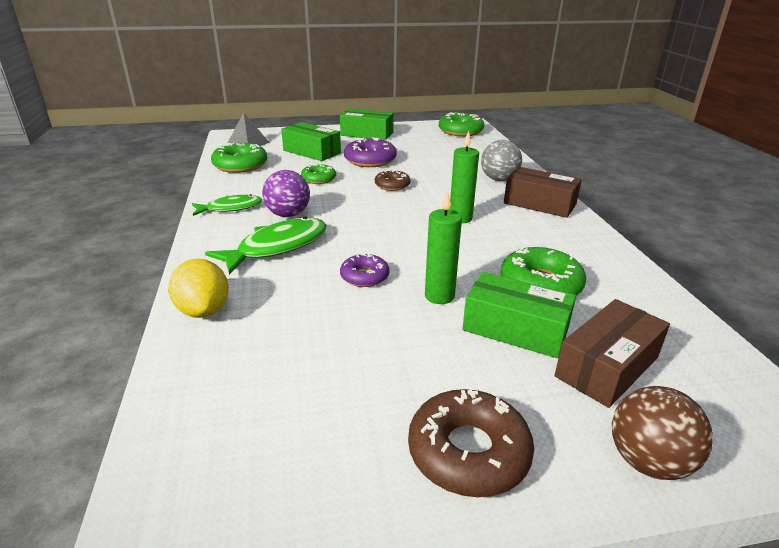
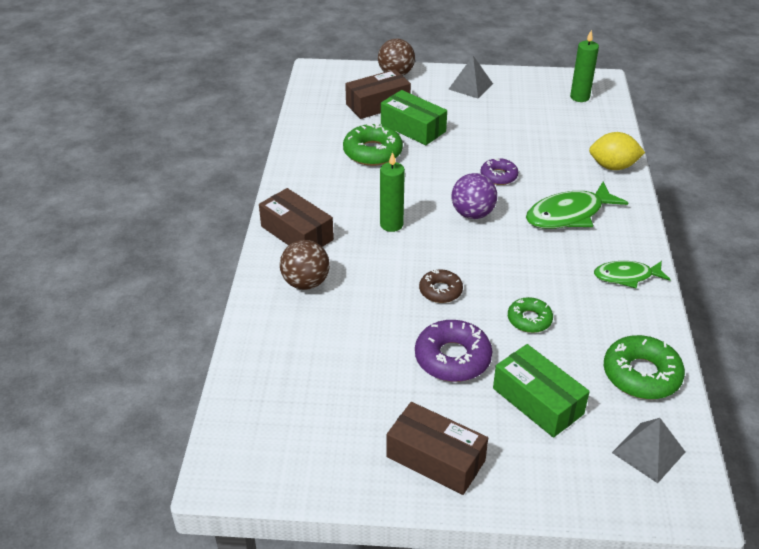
camera: 165 degrees left, 10 degrees up
(204, 310) = (613, 166): yellow lemon -> yellow lemon turned 75 degrees counterclockwise
(288, 214) = (563, 256): purple ball -> purple ball (472, 214)
(367, 134) = (435, 458): green box -> brown box
(439, 296) = (449, 154): green candle -> green candle (579, 97)
(460, 131) = (262, 440): green donut -> none
(468, 452) = (470, 86): brown donut -> grey pyramid
(499, 179) = (306, 283): grey ball -> brown ball

